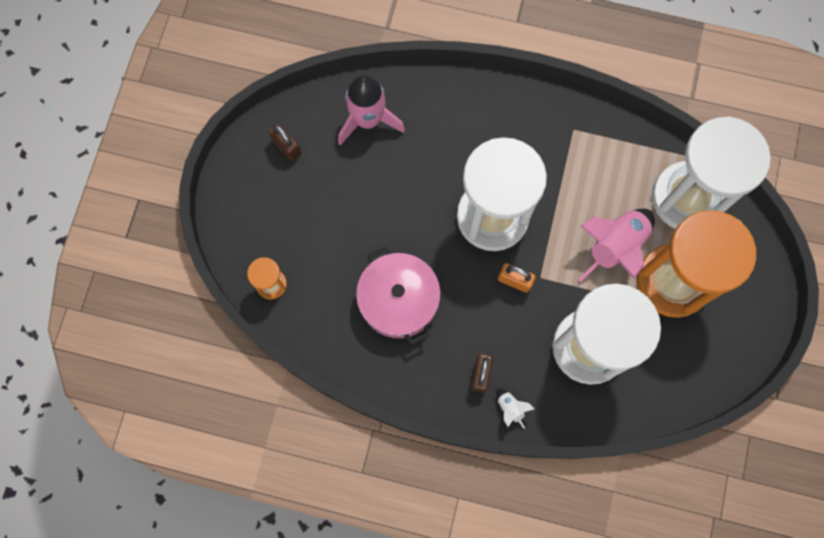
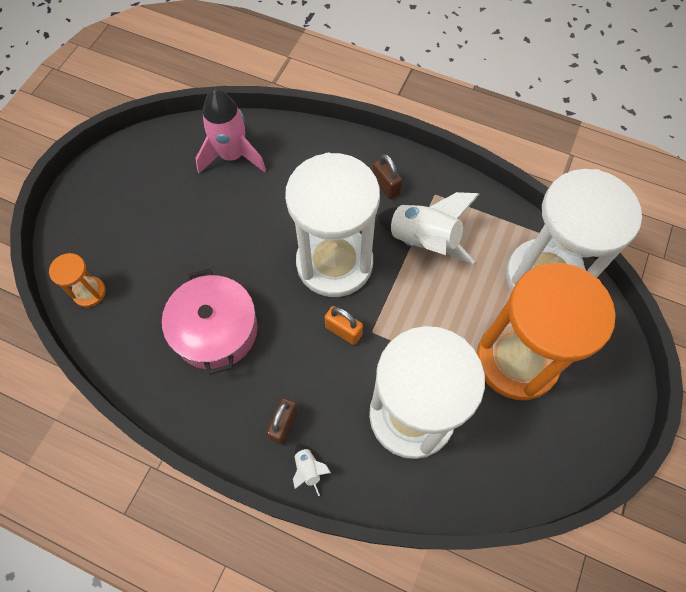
camera: 10 degrees right, 10 degrees down
(287, 147) = (146, 167): brown padlock -> brown padlock (385, 186)
(571, 180) = (423, 241): none -> white rocket
(615, 247) = (458, 314): pink rocket -> none

